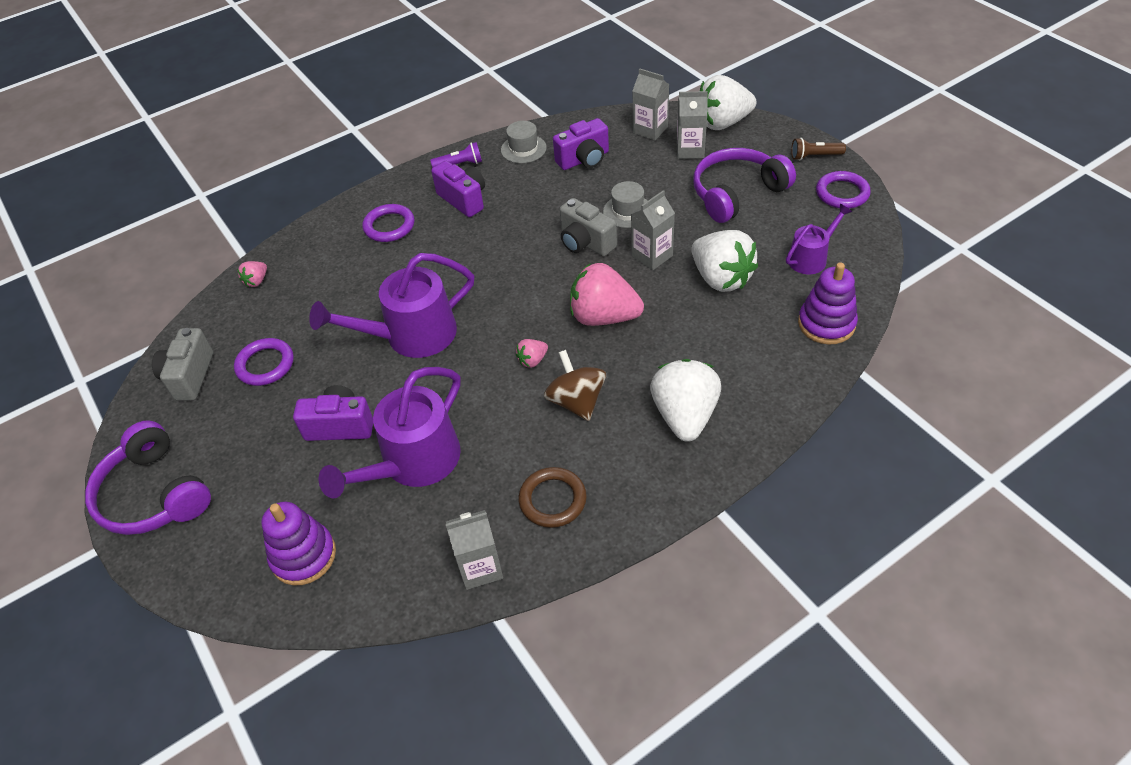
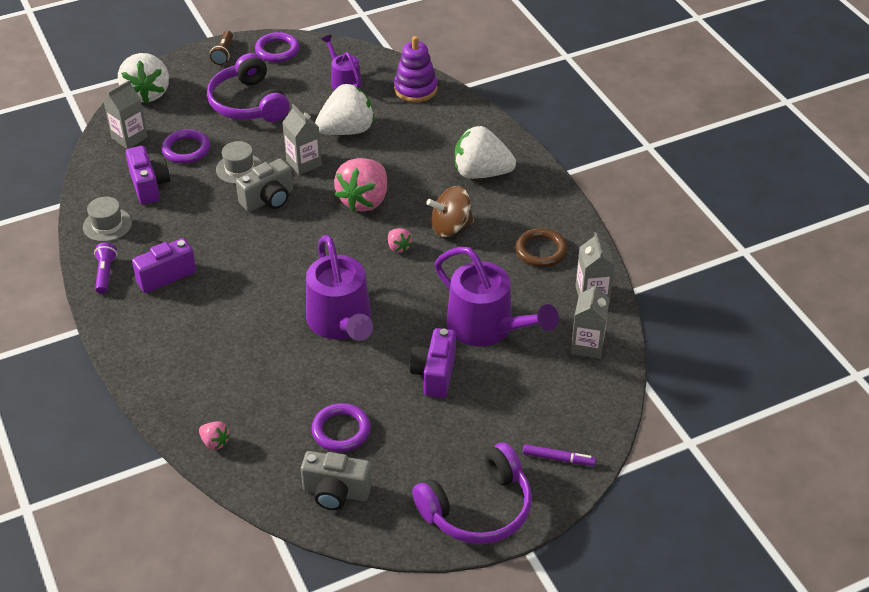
camera: 85 degrees left, 5 degrees down
(213, 561) = (558, 458): none -> purple marker
(303, 556) = (564, 398): purple stacking toy -> none
(389, 226) = (178, 333): purple ring -> purple ring (186, 149)
(690, 150) = (174, 119): grey carton -> grey carton (587, 345)

